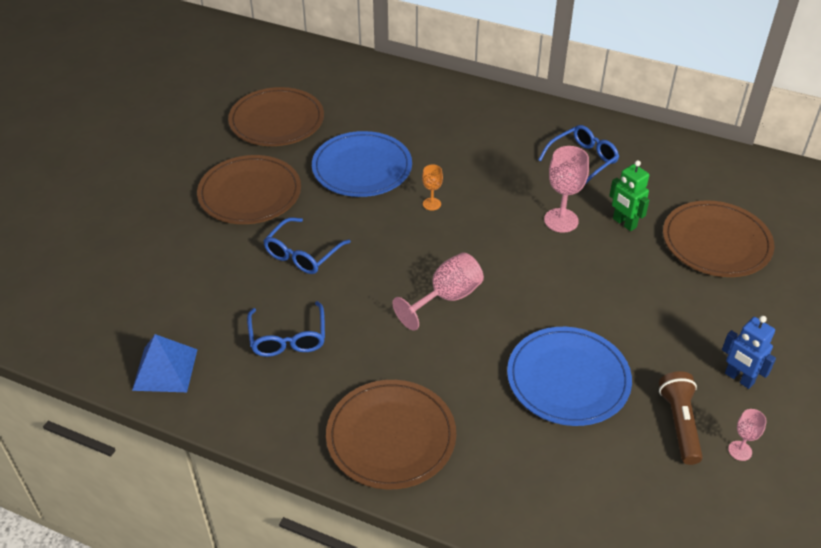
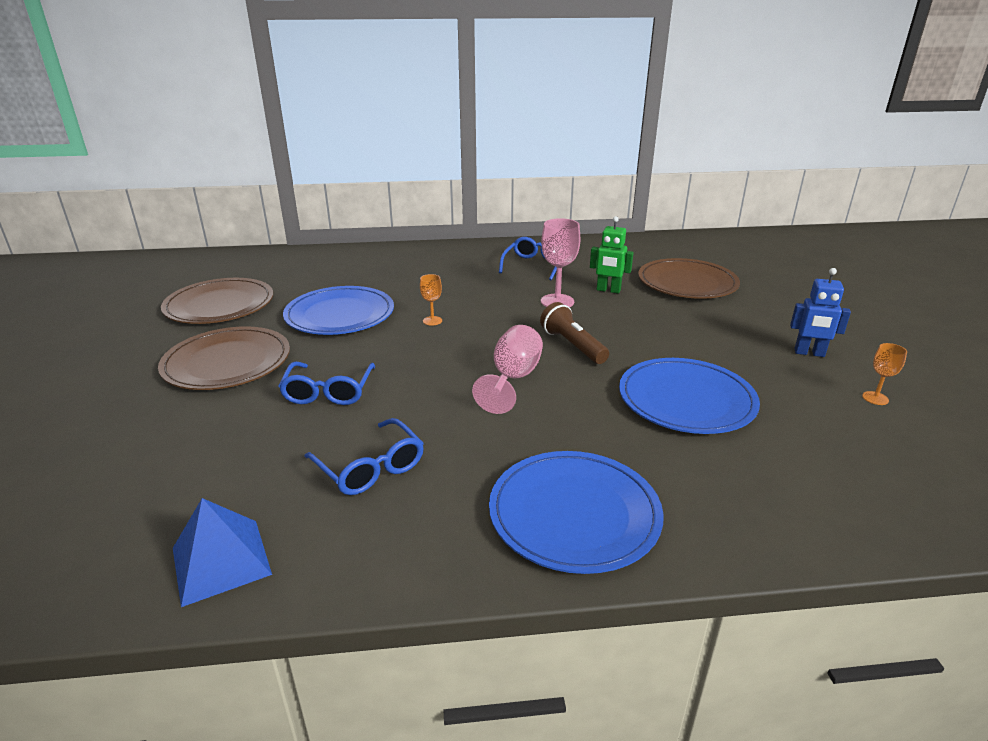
camera: 30 degrees left, 15 degrees down
(391, 437) = (574, 514): brown plate -> blue plate
(679, 424) = (810, 397): brown flashlight -> brown flashlight (573, 346)
(740, 450) = (875, 398): pink goblet -> orange goblet

